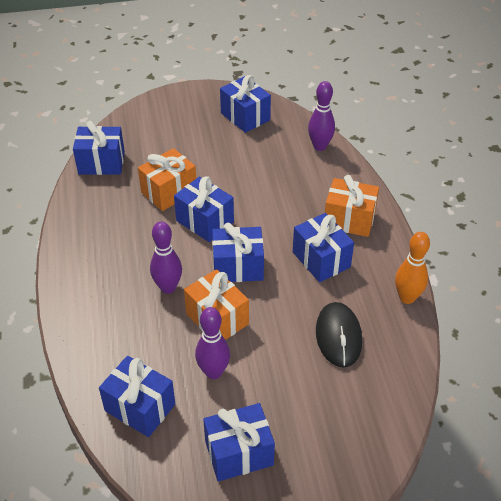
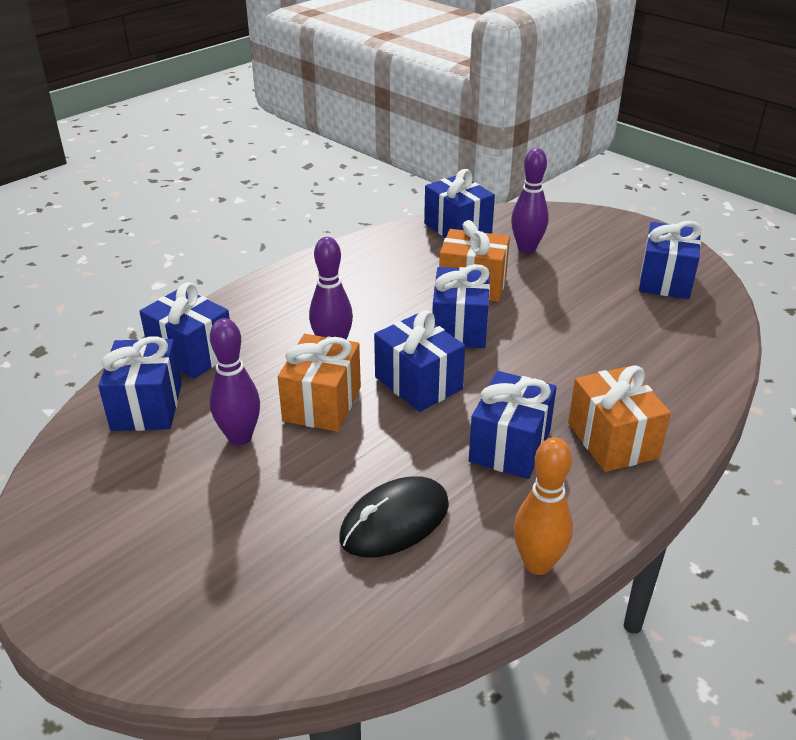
camera: 55 degrees right, 10 degrees down
(239, 453) = (134, 513): blue gift -> blue gift (191, 353)
(320, 146) = (706, 357): purple bowling pin -> purple bowling pin (526, 249)

